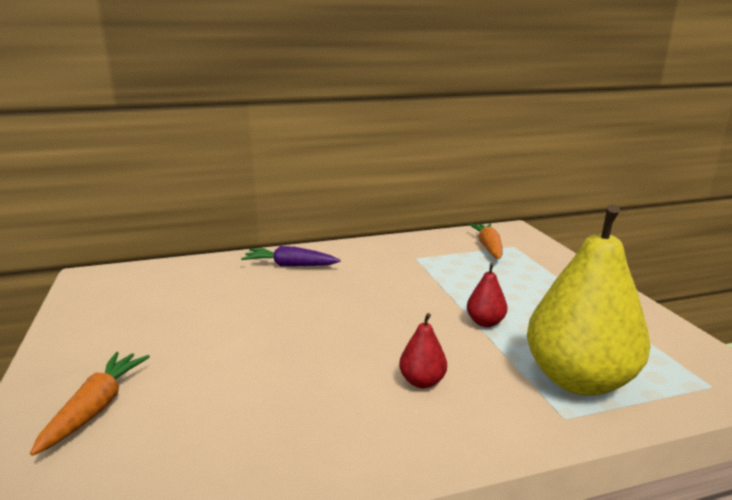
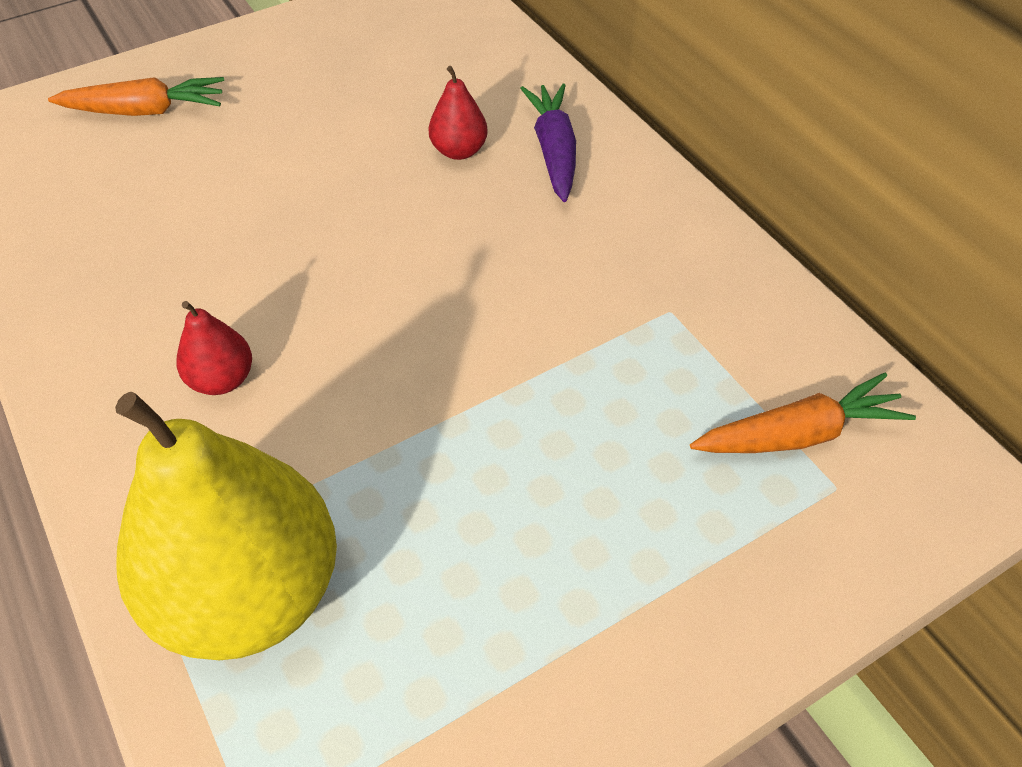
camera: 75 degrees right, 30 degrees up
(485, 322) = (419, 447): red pear -> red pear (459, 151)

